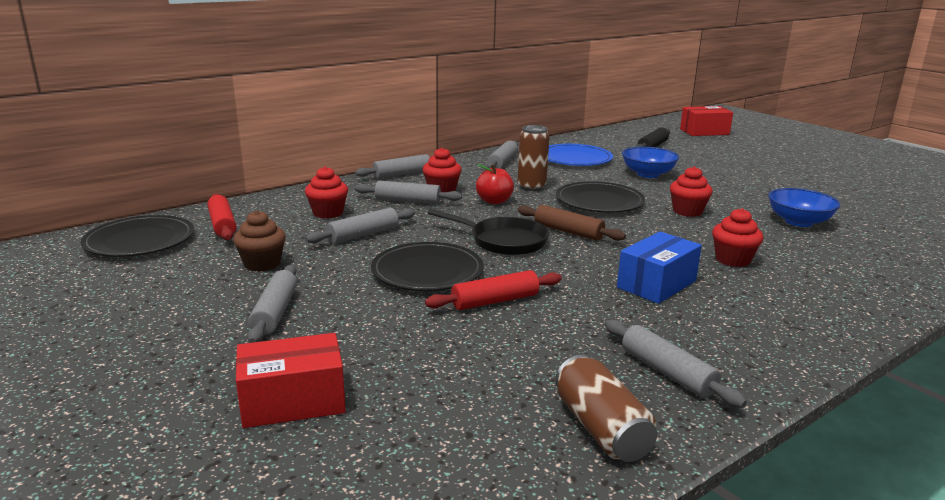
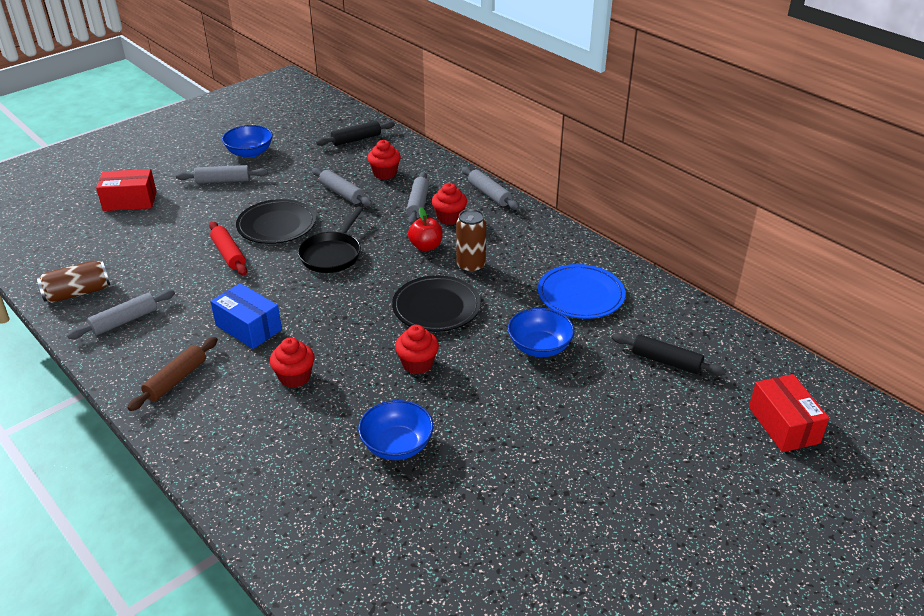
camera: 85 degrees right, 15 degrees up
(140, 241) = (326, 120): black plate -> none
(195, 294) = (250, 153): none -> blue bowl
(222, 225) = (356, 139): red rolling pin -> black rolling pin
(262, 264) = (291, 165): brown cupcake -> none
(293, 401) = (130, 201): red box -> red box turned 75 degrees counterclockwise
(502, 162) = (547, 247): grey rolling pin -> none
(568, 232) = (355, 287): brown rolling pin -> brown rolling pin (176, 380)

